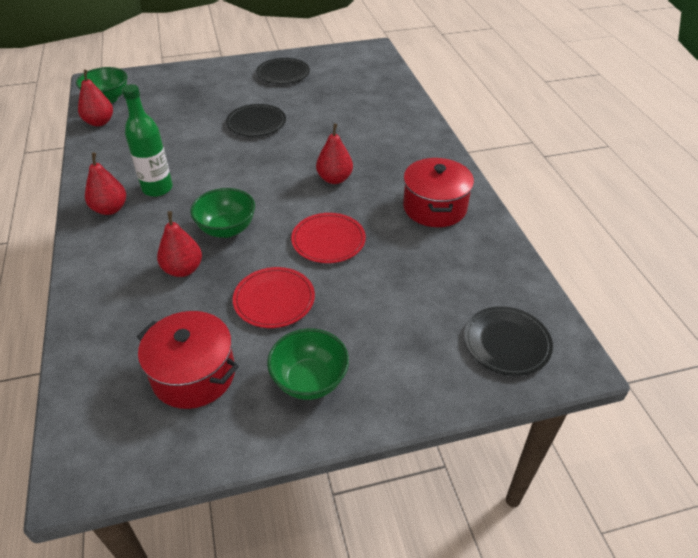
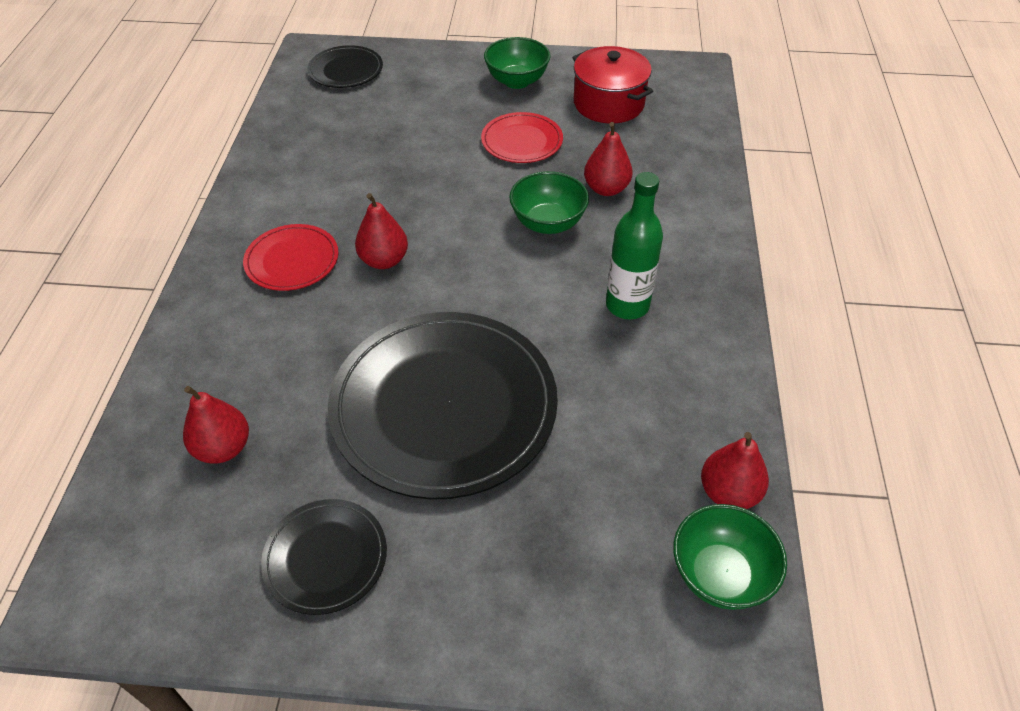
camera: 160 degrees left, 5 degrees up
(110, 209) = (692, 287): red pear -> red pear (223, 448)
(256, 123) = (444, 406): black plate -> black plate, size x2.08
(328, 240) = (439, 183): red plate -> red plate (292, 260)
(434, 207) = (295, 192): red pot -> none

